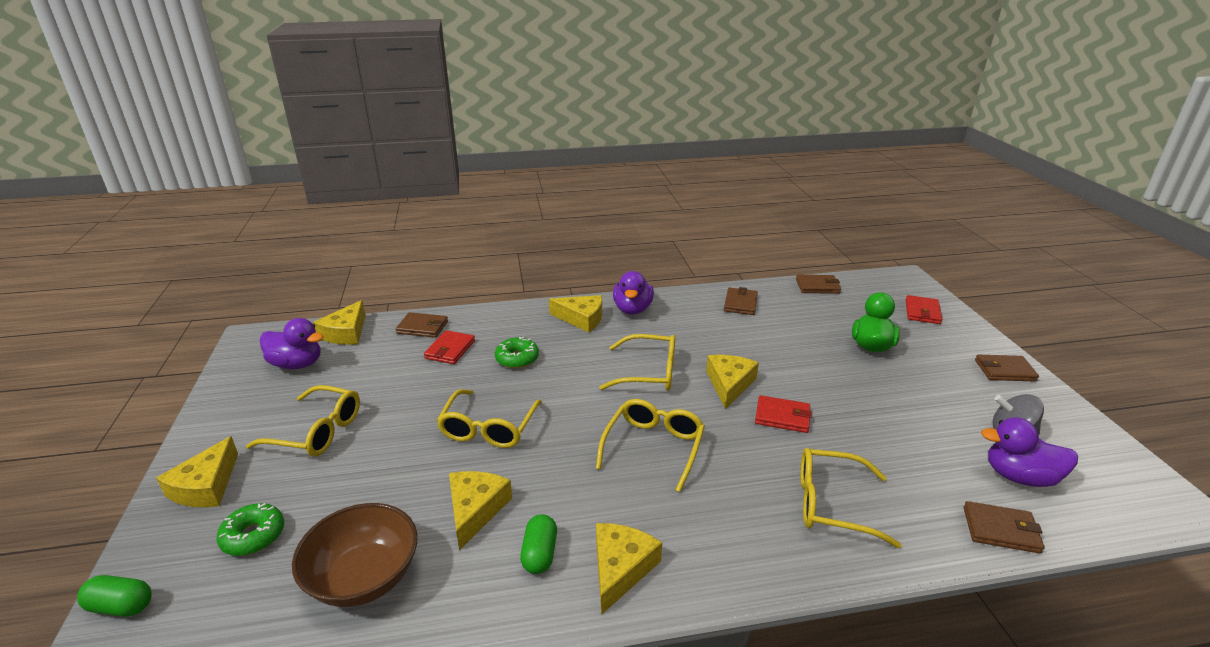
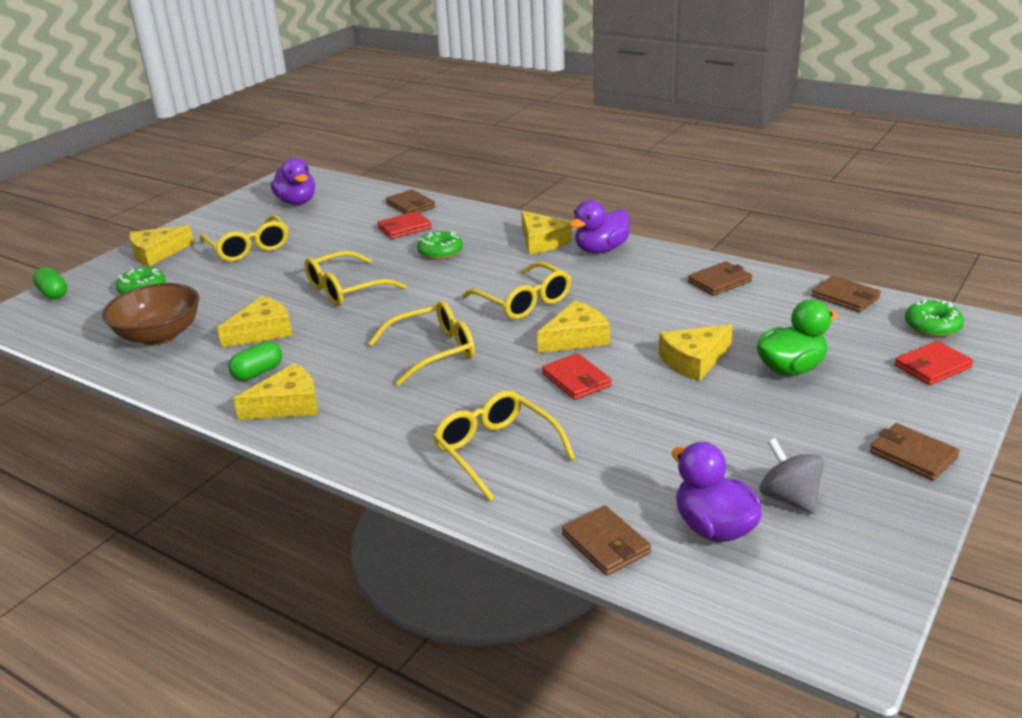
camera: 45 degrees right, 0 degrees up
(346, 333) = (355, 191): yellow cheese -> yellow cheese (694, 361)
(882, 287) = (932, 326): none -> green donut

